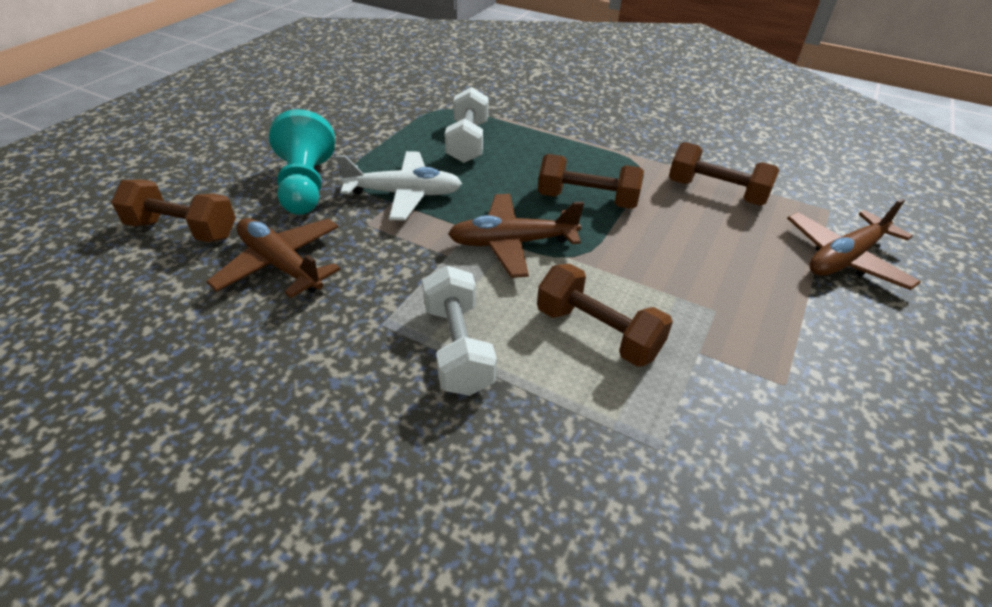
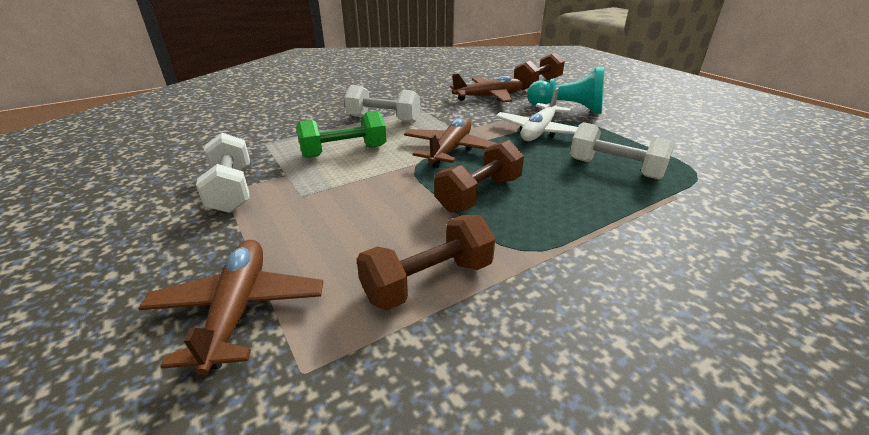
camera: 120 degrees right, 10 degrees down
(597, 332) = (344, 152): brown dumbbell -> green dumbbell
(776, 379) = (232, 190): none -> white dumbbell

